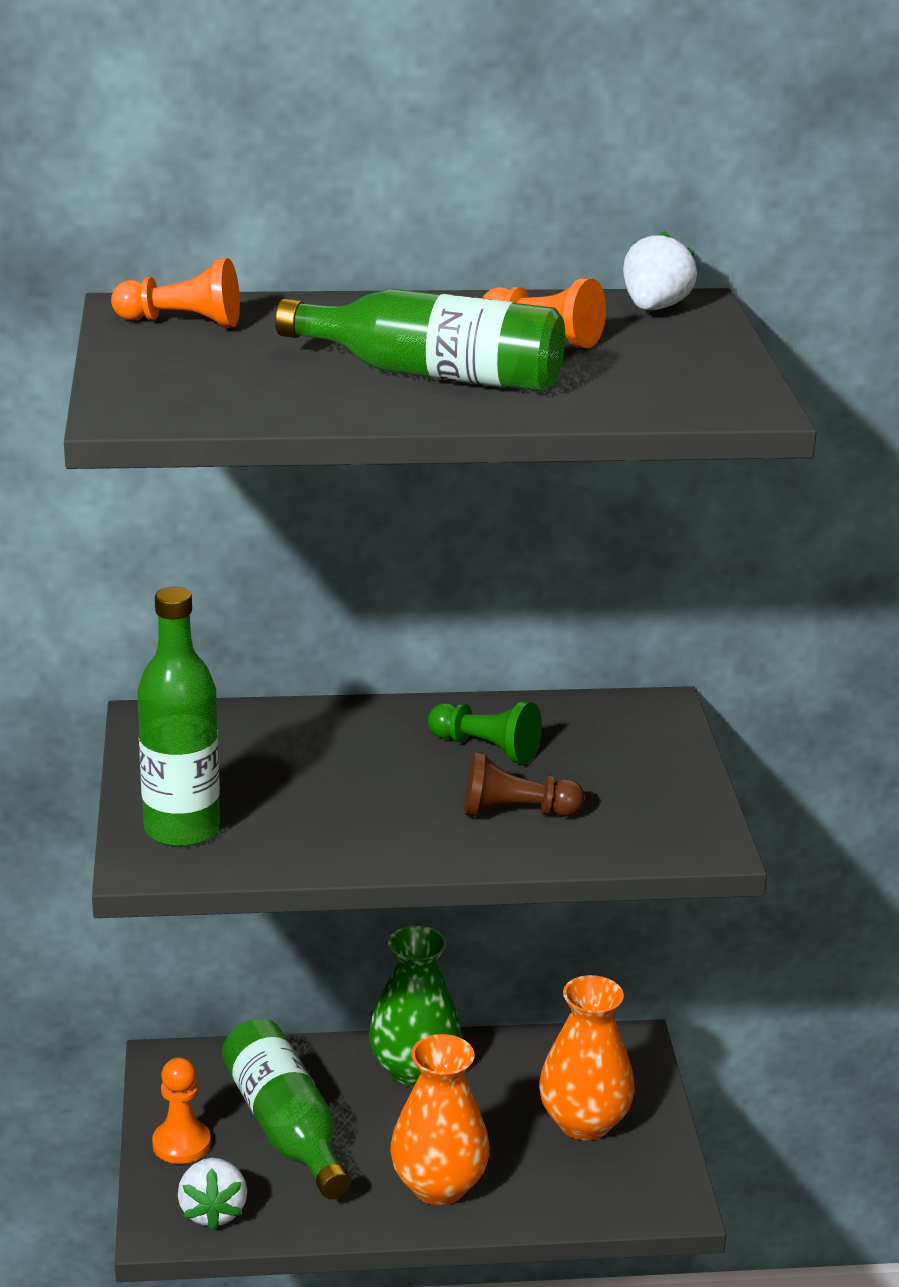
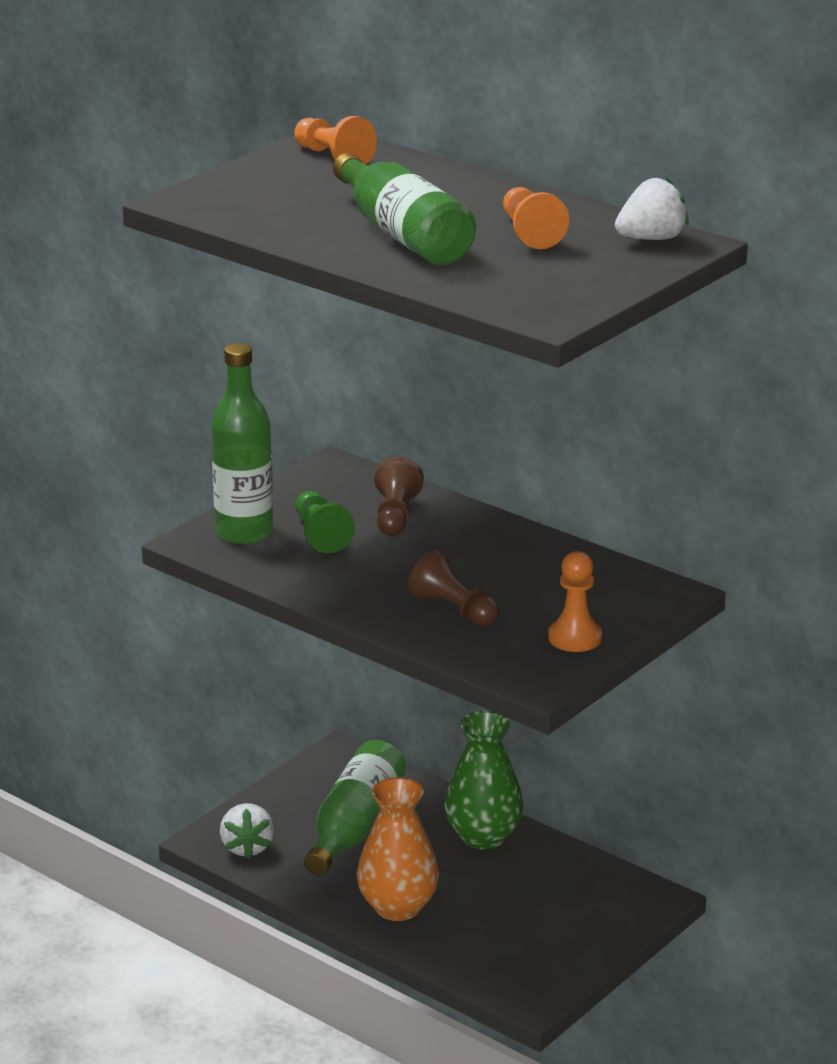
camera: 45 degrees right, 0 degrees up
(181, 1144) = (281, 803): orange pawn -> orange pawn (575, 638)
(213, 1212) = (247, 847): white strawberry -> white strawberry turned 45 degrees counterclockwise
(300, 743) = (395, 515): none -> brown pawn
(486, 748) = (505, 567): green pawn -> green pawn (320, 535)
(584, 1122) = (546, 924): orange vase -> none

